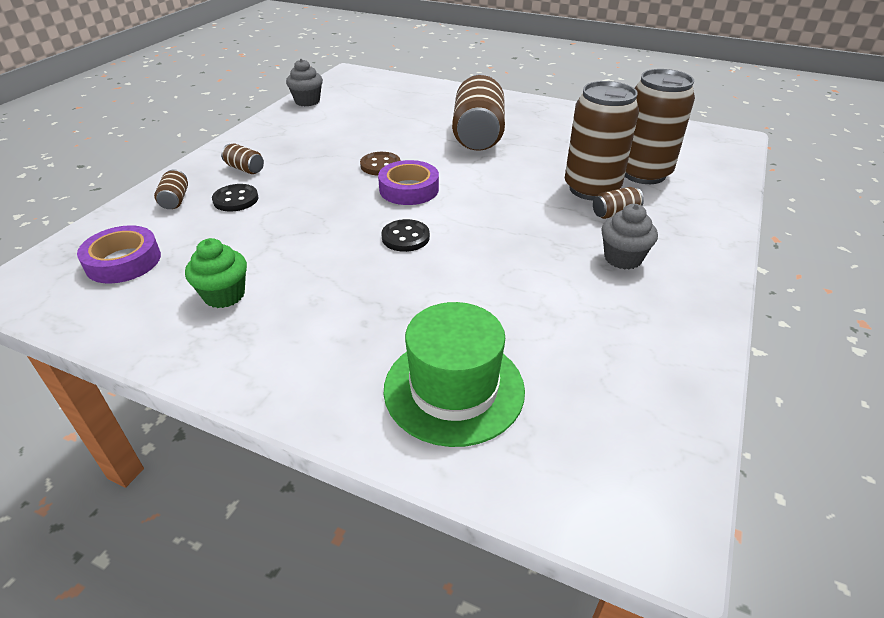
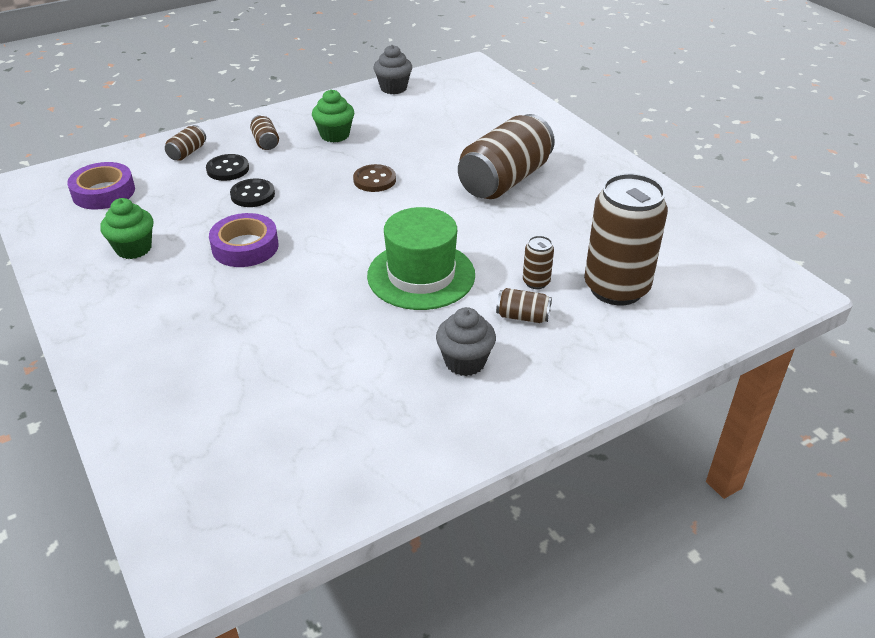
camera: 35 degrees right, 0 degrees up
(302, 145) = (335, 135): none -> green cupcake
(405, 237) = (310, 258): black button -> black button (252, 195)
(409, 189) = (369, 213): purple tape -> purple tape (245, 247)
(454, 389) = (191, 396): green hat -> green hat (421, 275)
(591, 189) = (536, 282): brown can -> brown can, size x0.42

